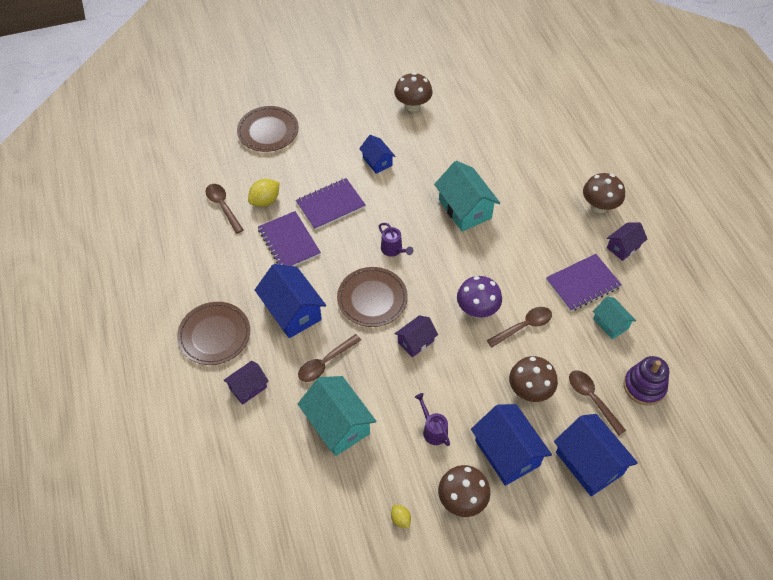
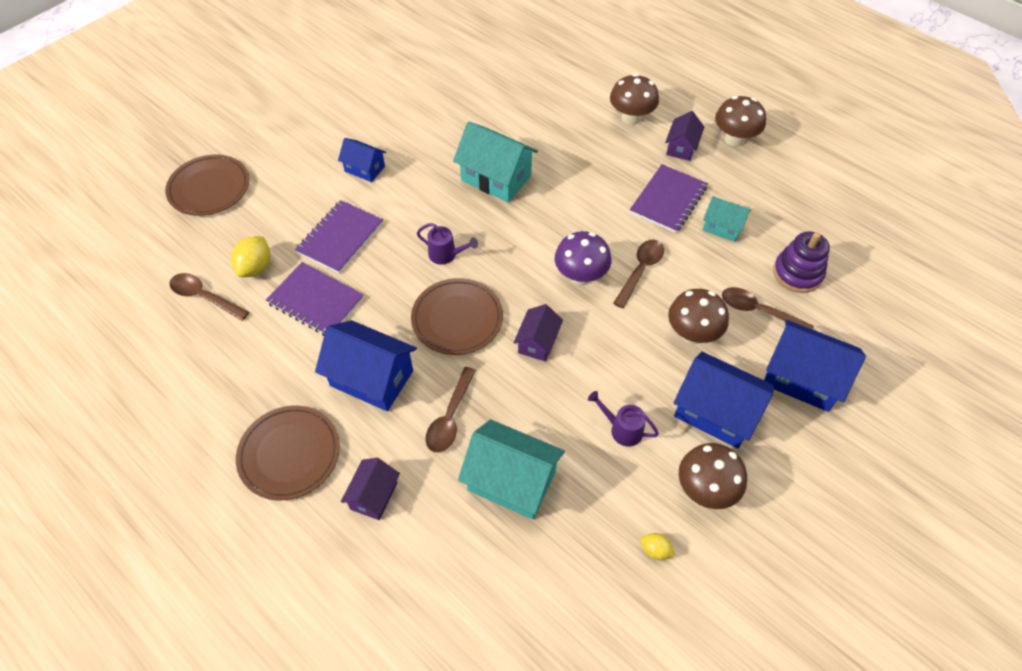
camera: 30 degrees left, 0 degrees up
(412, 106) = (367, 95): brown mushroom -> brown mushroom (734, 139)

